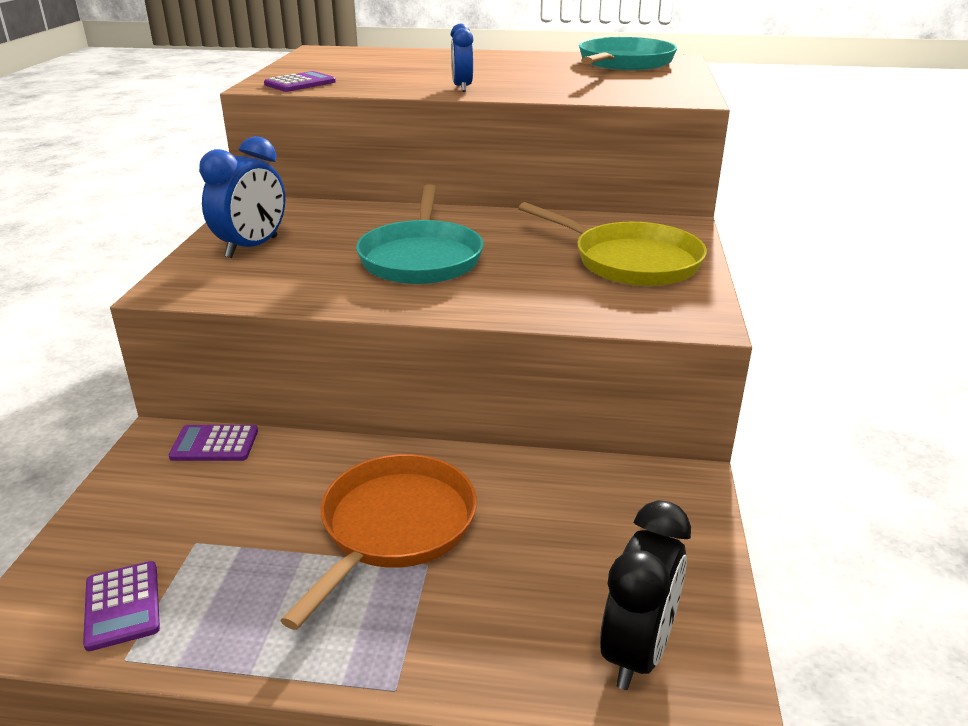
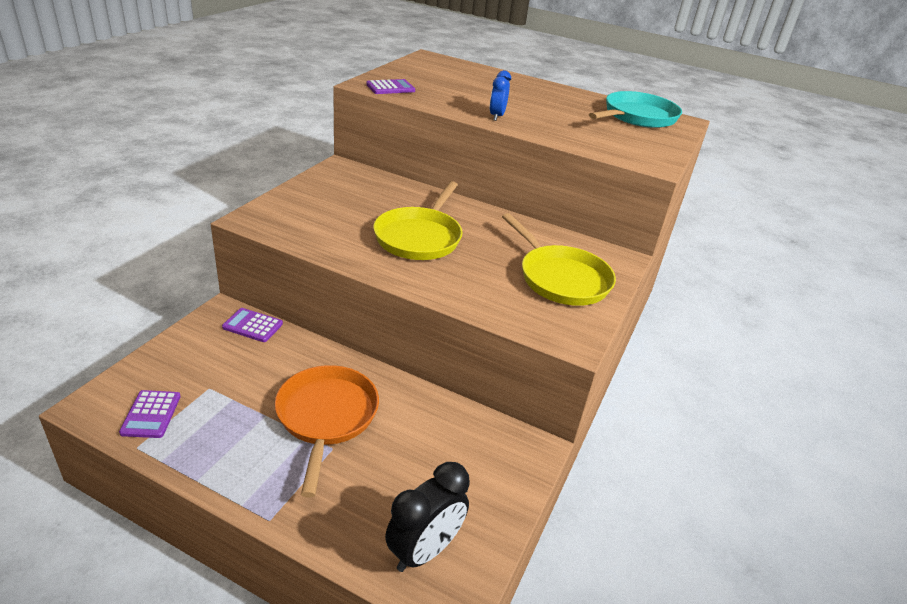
camera: 15 degrees right, 5 degrees up
(252, 247) = (318, 200): blue clock -> none
(394, 528) = (326, 417): orange pan -> orange pan turned 45 degrees counterclockwise
(421, 258) = (419, 237): turquoise pan -> yellow pan

